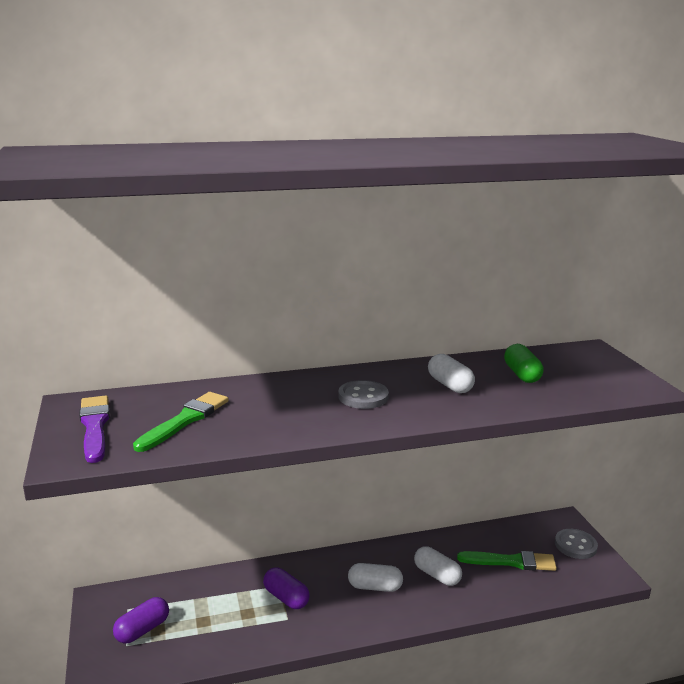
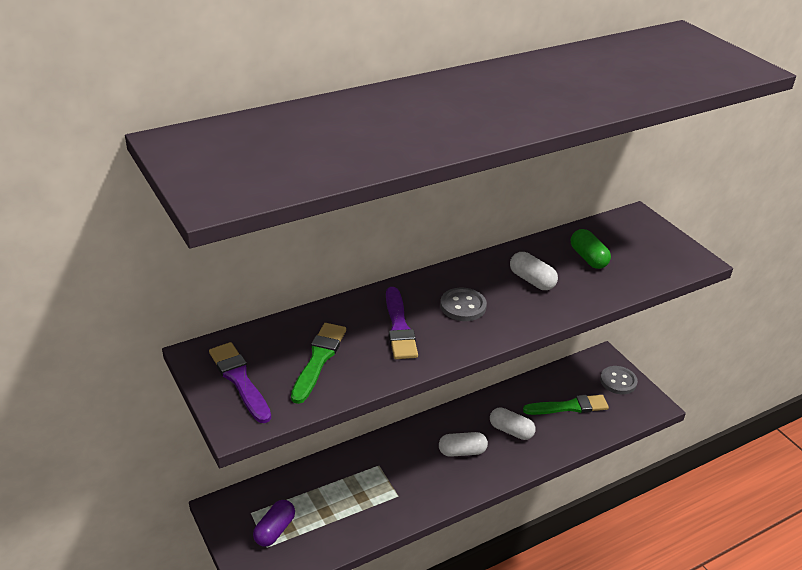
camera: 15 degrees left, 15 degrees up
(285, 405) = (399, 327): none -> purple brush
(286, 598) = (389, 476): purple capsule -> none

